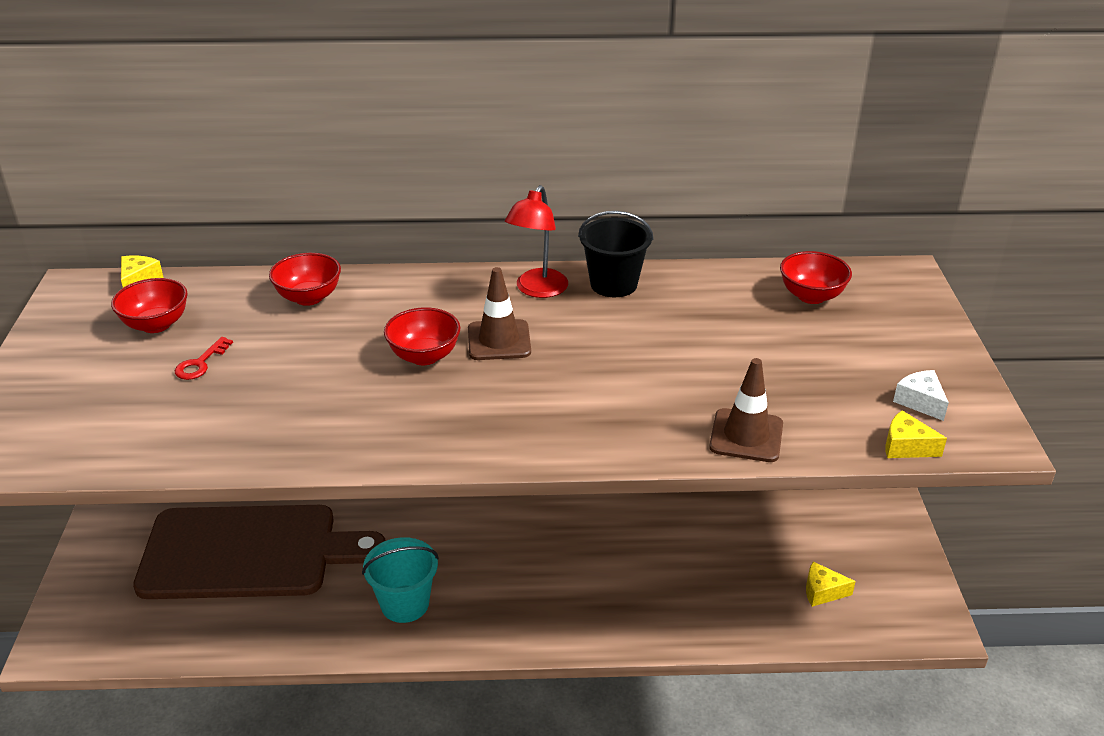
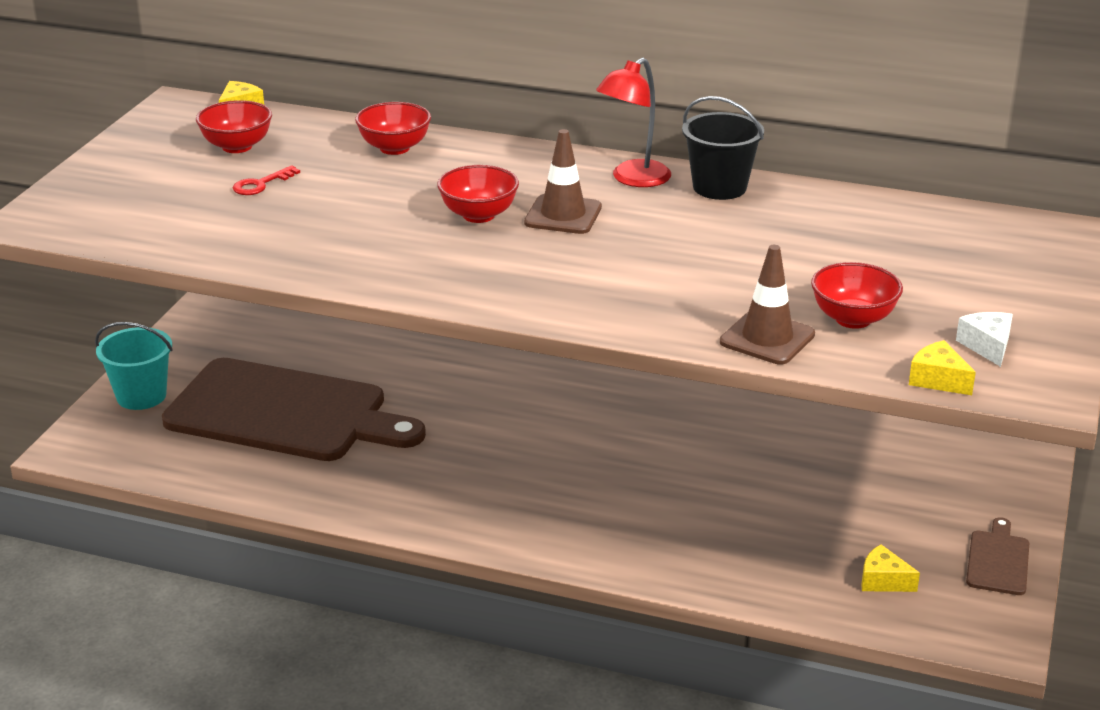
camera: 20 degrees right, 5 degrees down
(405, 604) = (418, 490): turquoise bucket -> turquoise bucket (141, 396)
(811, 296) = (938, 234): red bowl -> red bowl (853, 319)
(894, 548) = (998, 560): none -> brown cutting board

